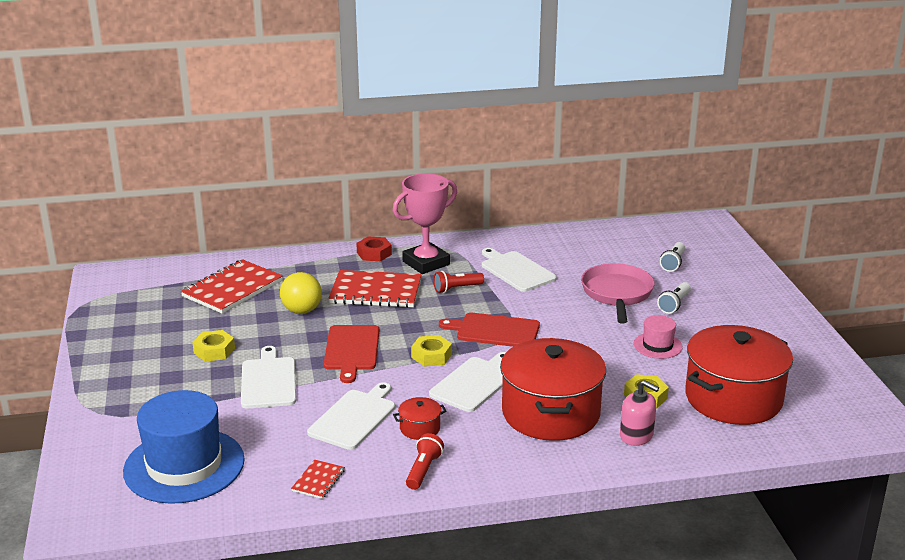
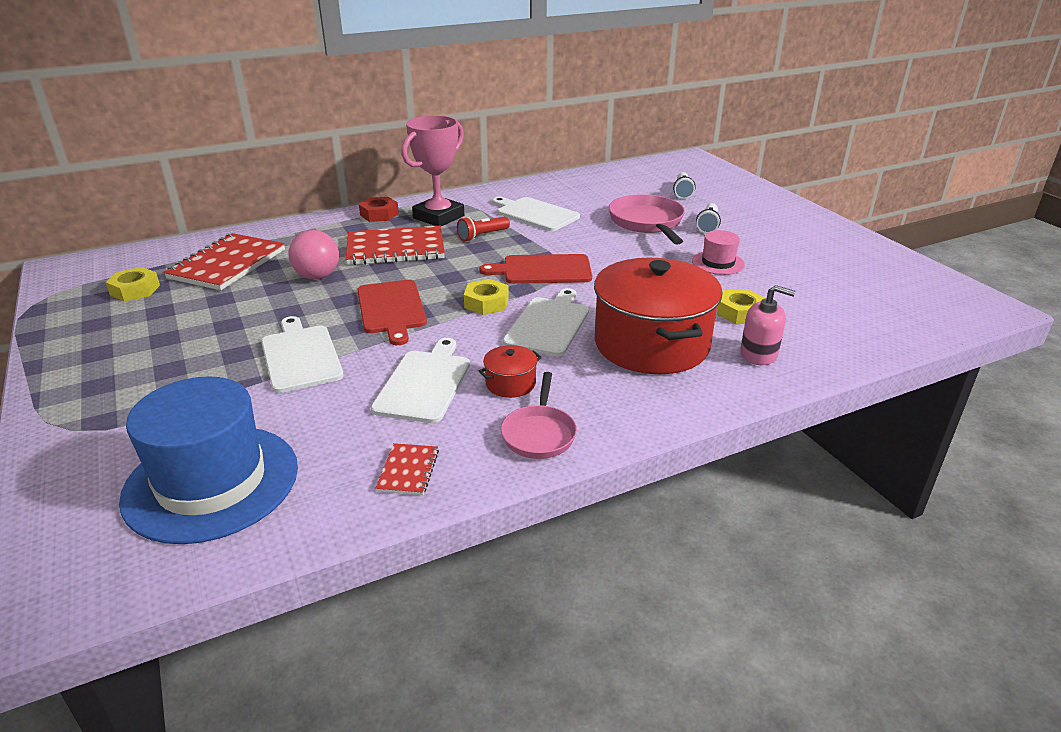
camera: 15 degrees left, 5 degrees up
(214, 351) = (221, 331): yellow nut -> yellow nut (135, 290)
(302, 311) = (317, 276): yellow ball -> pink ball
(423, 470) = (539, 434): red flashlight -> pink pan
(733, 398) = (828, 302): red pot -> none

